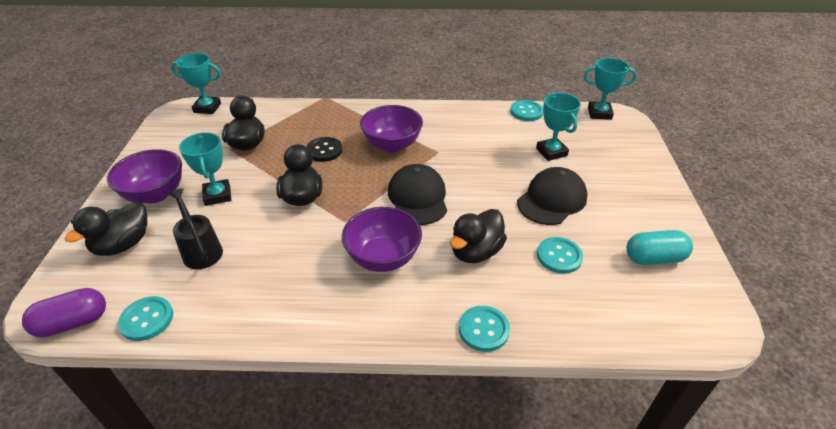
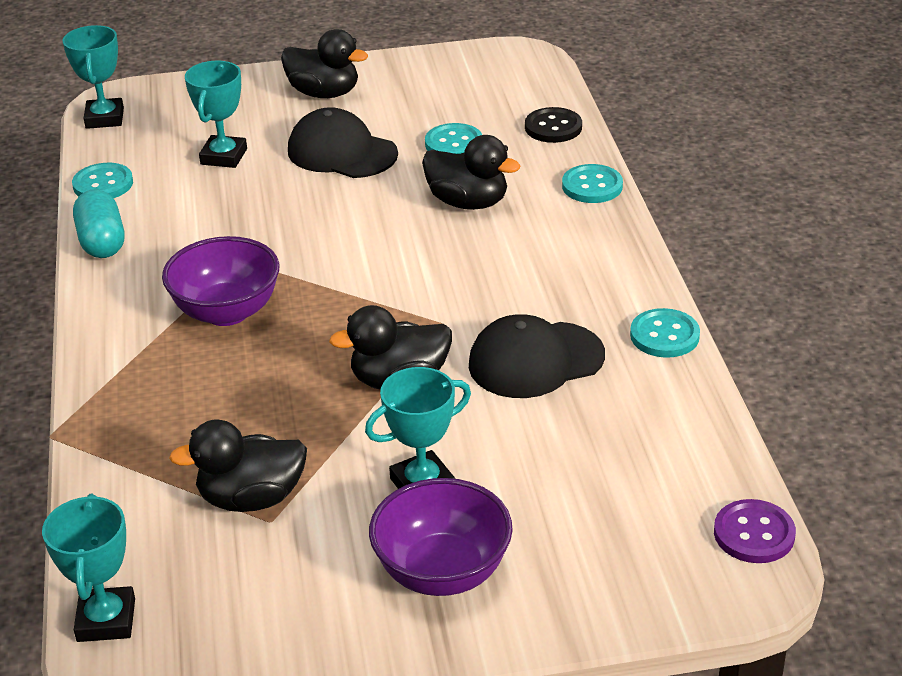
camera: 100 degrees left, 5 degrees down
(73, 323) = (754, 534): purple capsule -> purple button
(123, 244) = (584, 554): black duck -> black duck (324, 93)
(147, 319) = (710, 458): turquoise button -> turquoise button (664, 335)
(200, 250) = (560, 455): black watering can -> none
(324, 150) = (257, 388): black button -> black button (553, 127)
(383, 258) = (507, 274): purple bowl -> none
(418, 197) = (368, 263): black cap -> black cap (535, 360)
(551, 152) = (224, 156): turquoise trophy -> turquoise trophy turned 45 degrees counterclockwise
(654, 258) = (434, 85): turquoise capsule -> turquoise capsule (102, 242)

